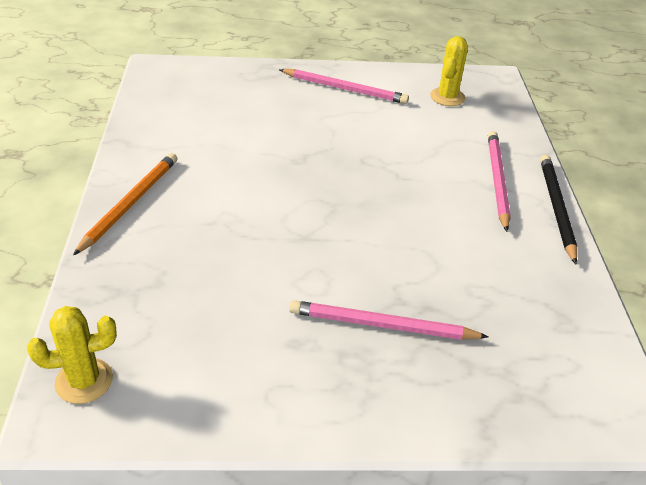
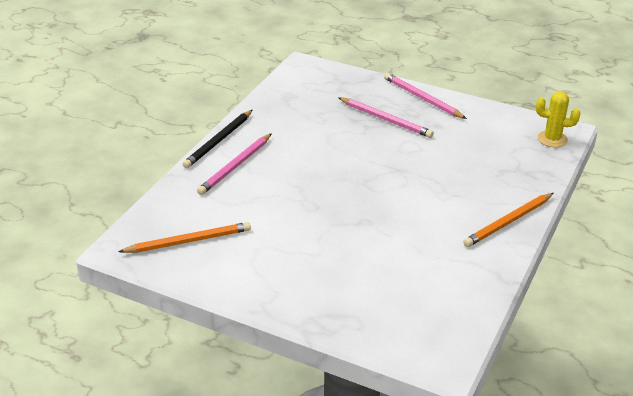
camera: 150 degrees left, 5 degrees down
(345, 89) = (272, 277): pink pencil -> pink pencil (422, 98)
(447, 97) = (188, 241): yellow cactus -> orange pencil

